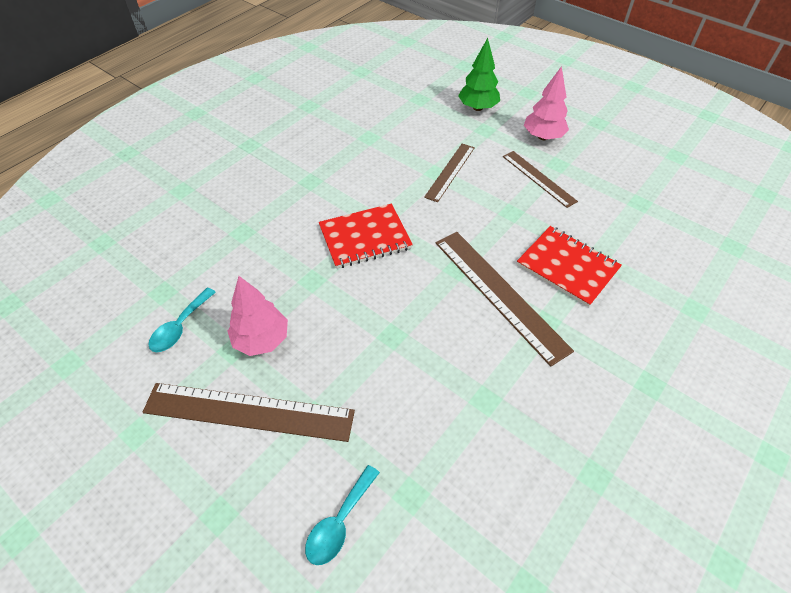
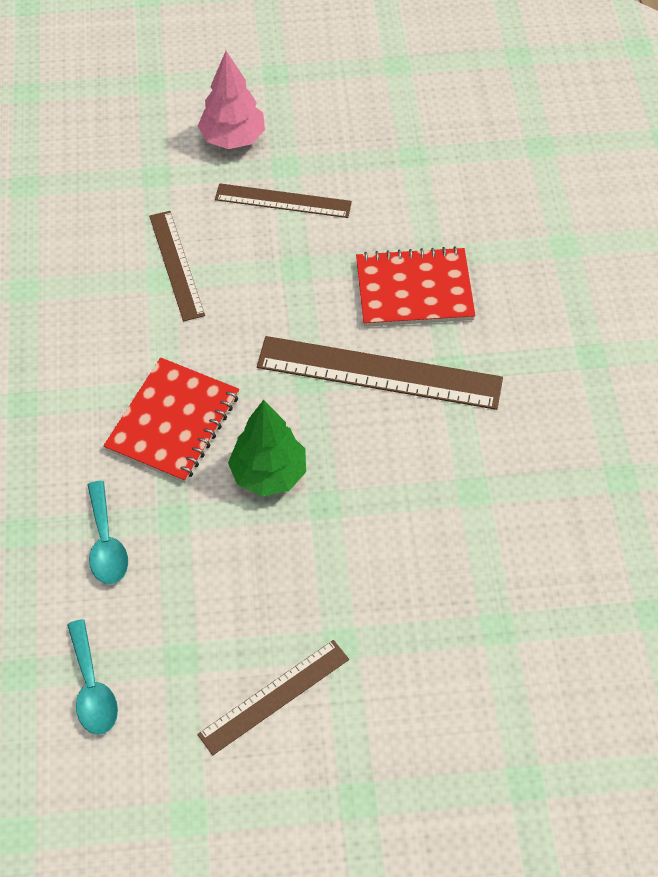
camera: 45 degrees left, 5 degrees up
(249, 412) = (274, 696): brown ruler -> brown ruler, size x0.60
(262, 339) = (199, 622): pink tree -> none
(339, 522) = (465, 704): turquoise spoon -> turquoise spoon (106, 543)
(478, 108) = (113, 149): green tree -> green tree (269, 474)

